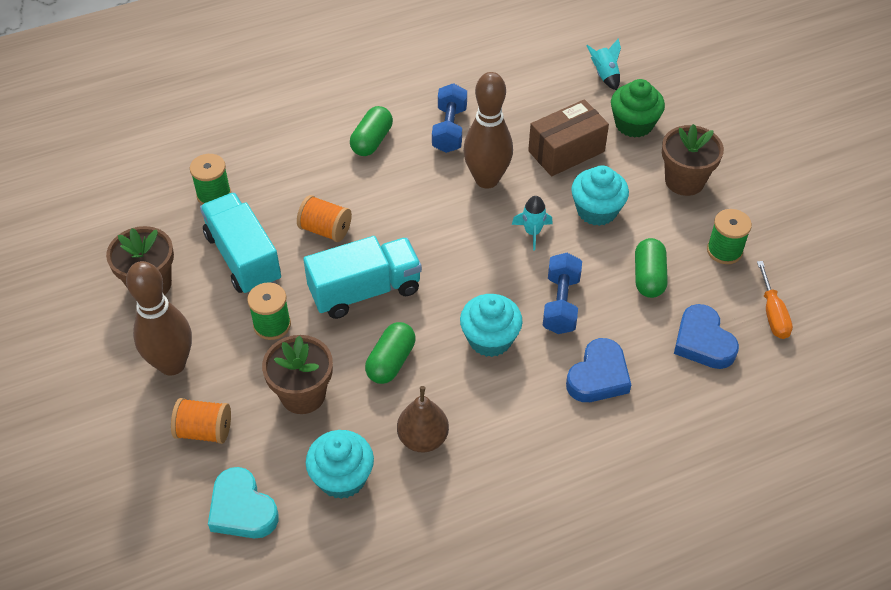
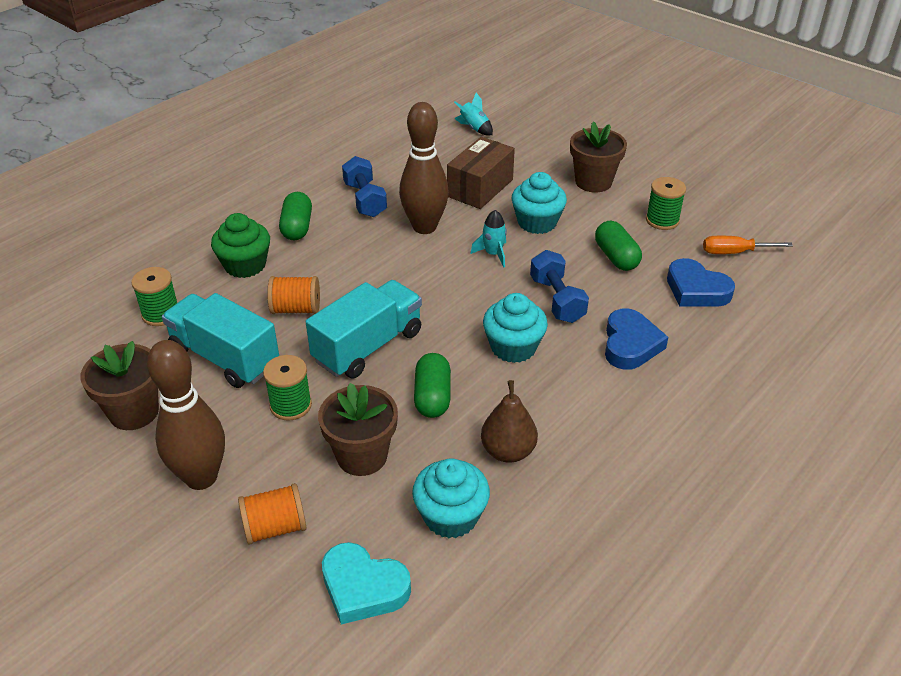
camera: 25 degrees left, 10 degrees down
(634, 124) = (523, 155): green cupcake -> green cupcake (245, 265)
(772, 313) = (734, 252): orange screwdriver -> orange screwdriver turned 120 degrees clockwise

